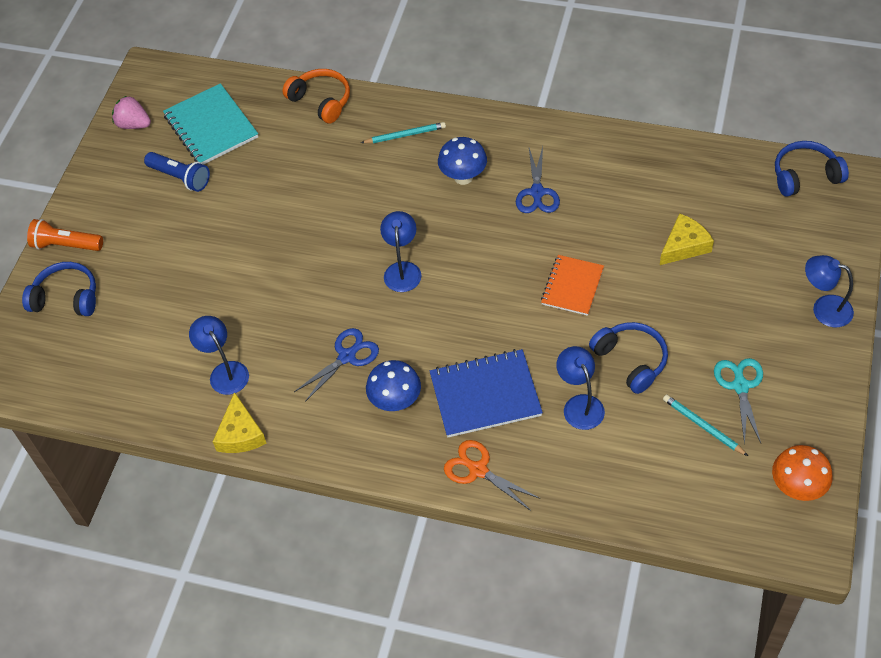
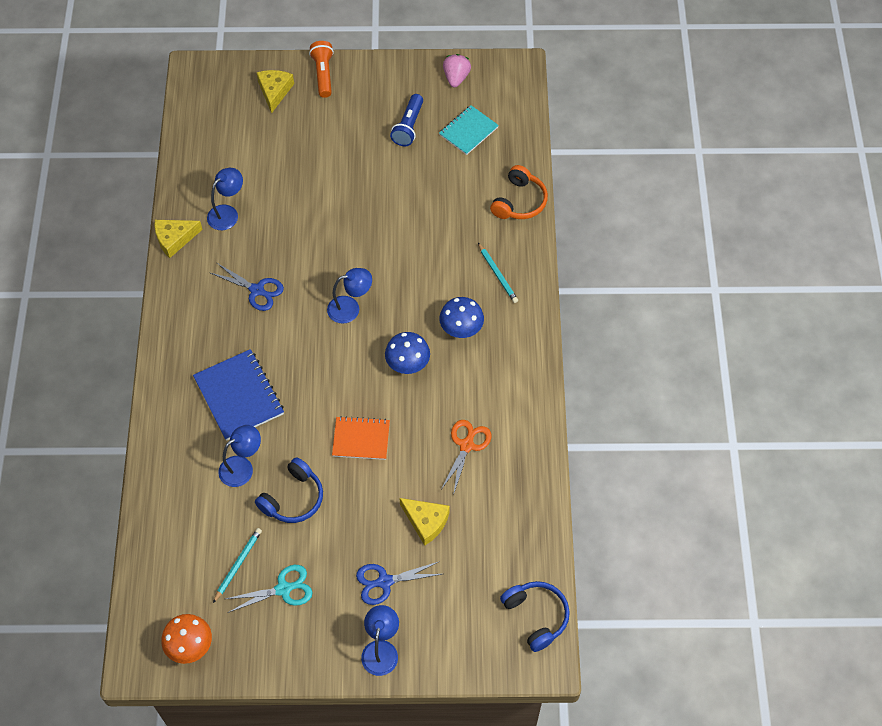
camera: 70 degrees right, 5 degrees up
(66, 297) = (274, 91): blue headphones -> yellow cheese
(211, 126) = (468, 131): turquoise notebook -> turquoise notebook, size x0.66
(395, 401) = (221, 334): blue mushroom -> blue mushroom (408, 365)
(477, 470) = (169, 405): orange scissors -> orange scissors (467, 445)
(537, 193) = (457, 391): blue scissors -> blue scissors (384, 582)

